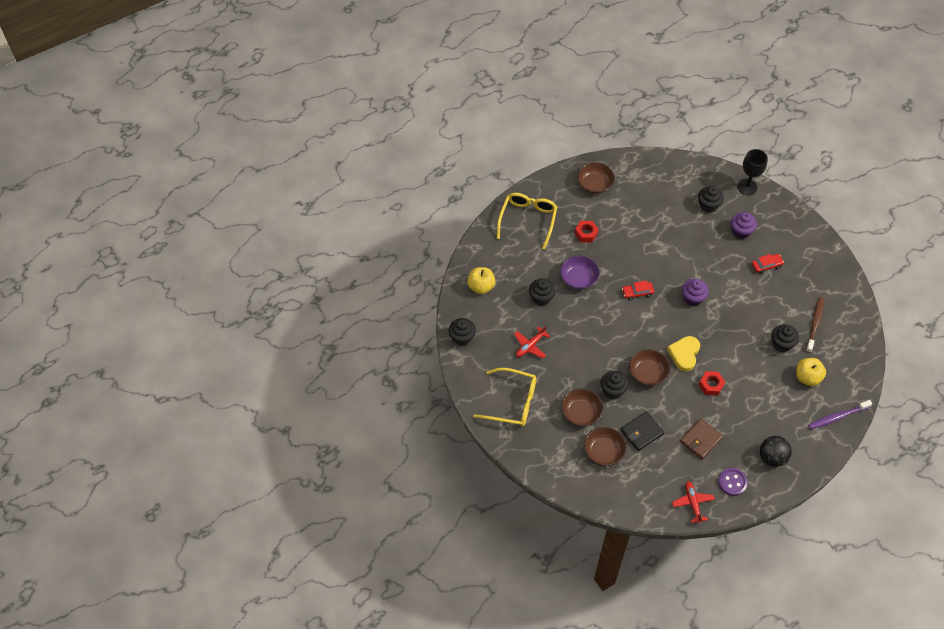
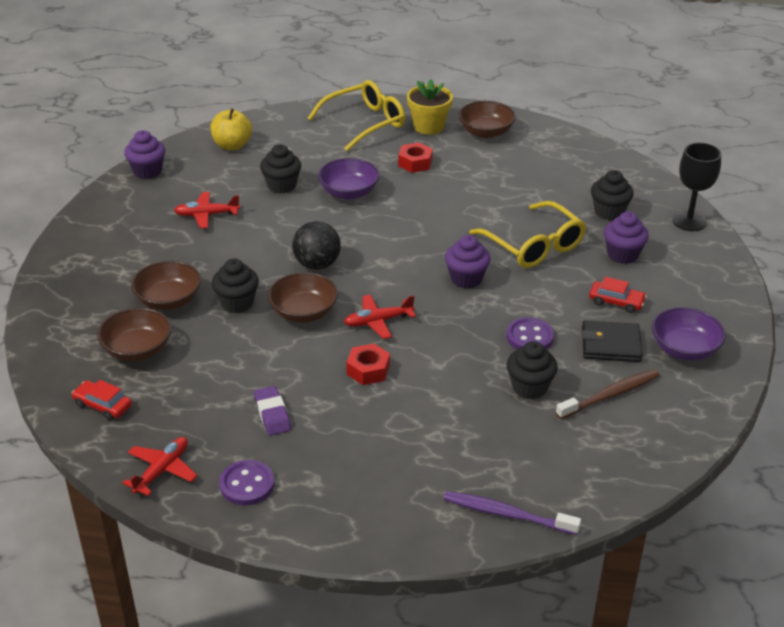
camera: 40 degrees right, 20 degrees down
(462, 338) = (147, 171): black cupcake -> purple cupcake
(512, 402) = (111, 247): yellow glasses -> yellow glasses (533, 245)
(562, 200) = (428, 126): none -> yellow flower pot
(637, 292) = (402, 238): red car -> red car (103, 405)
(641, 432) = (210, 360): black wallet -> black wallet (610, 345)
(684, 354) = (378, 321): yellow heart -> red plane
(700, 440) = (272, 414): brown wallet -> purple eraser
(753, 314) = (530, 337): none -> purple button
(772, 457) = (343, 495): black ball -> black ball (317, 264)
(807, 377) = (520, 443): yellow apple -> none
(818, 274) = (684, 349): none -> purple bowl

